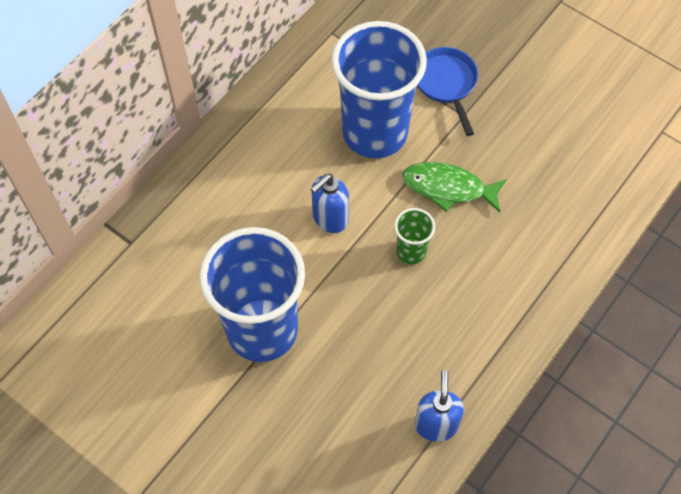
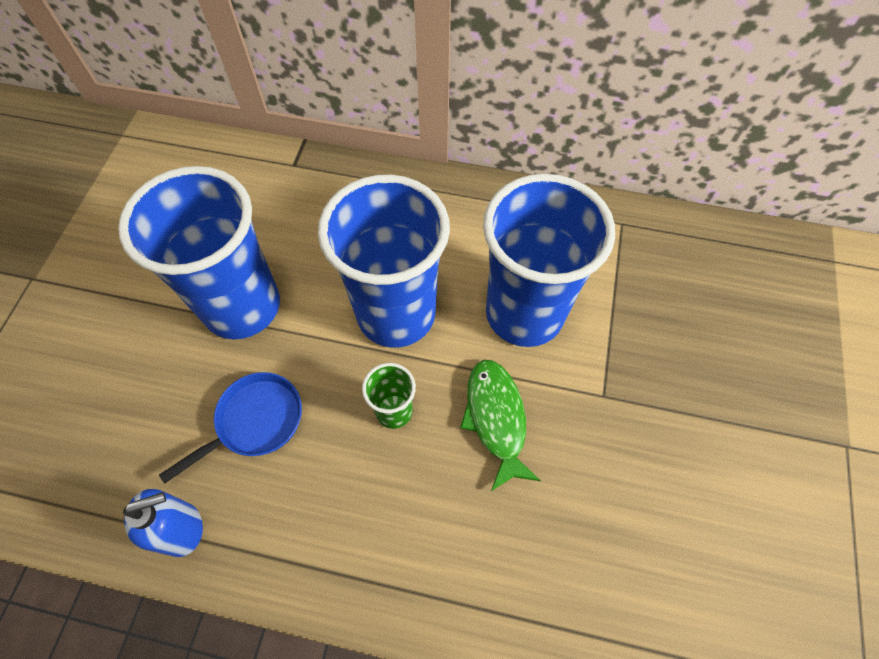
camera: 65 degrees right, 0 degrees up
(330, 219) = (396, 314): blue soap dispenser -> blue cup
(446, 84) = (633, 361): blue pan -> blue pan (255, 422)

